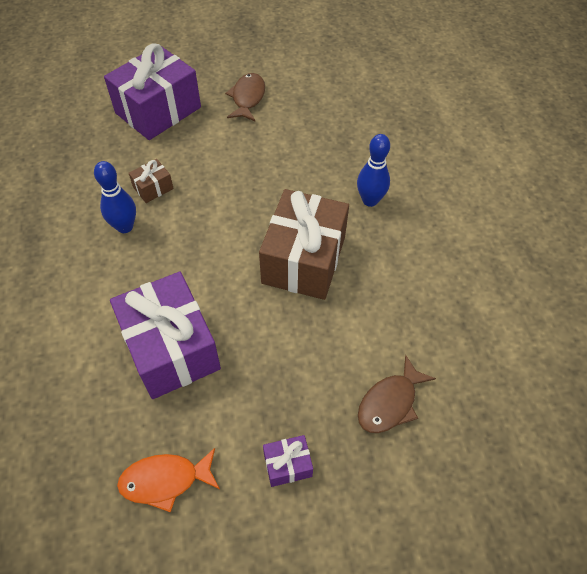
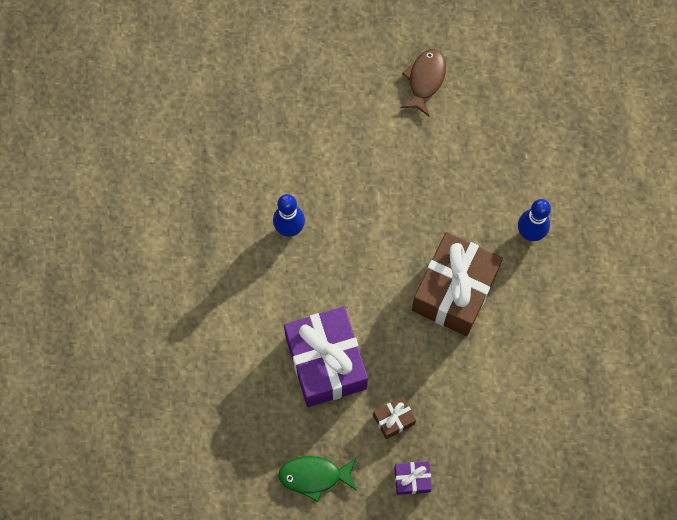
camera: 10 degrees right, 15 degrees up
(153, 188) = (318, 186): brown gift -> brown gift (394, 420)
(158, 110) = (328, 84): purple gift -> none
(165, 480) = (314, 476): orange fish -> green fish
(390, 402) = (505, 441): brown fish -> none

